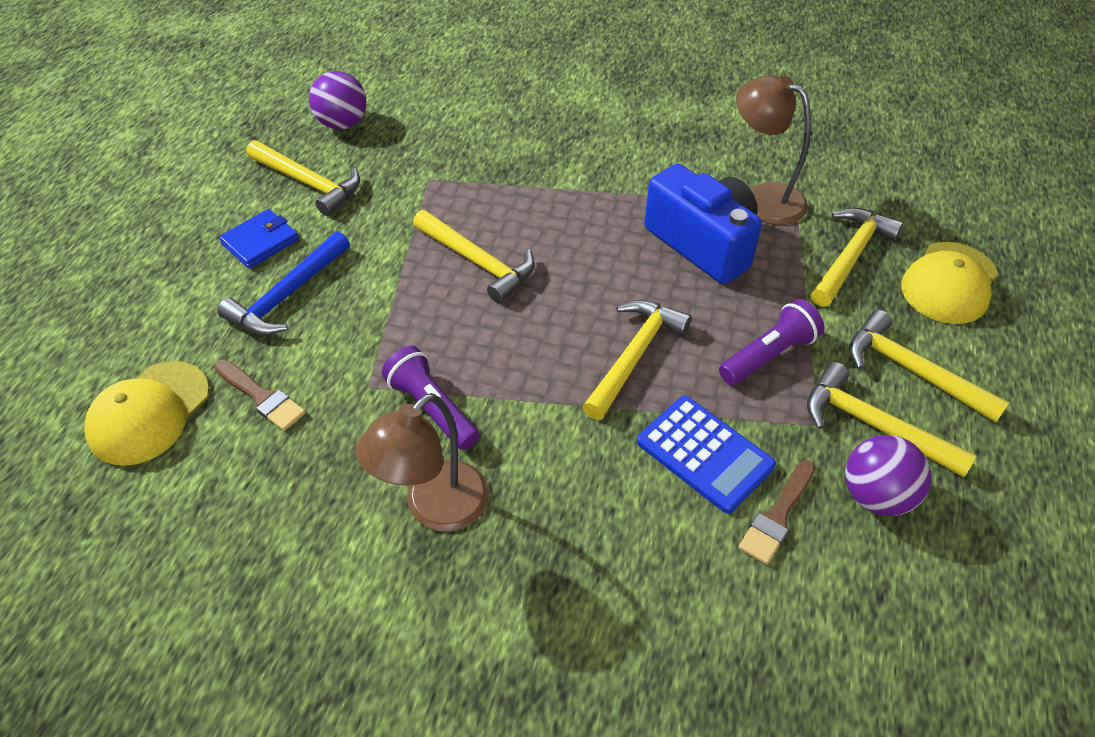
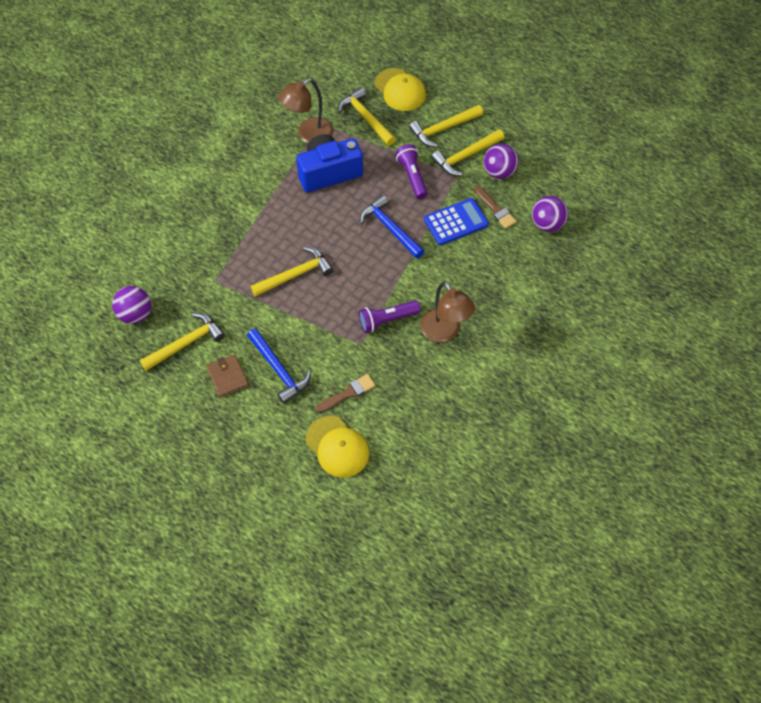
camera: 70 degrees left, 10 degrees up
(260, 242) = (227, 377): blue wallet -> brown wallet
(634, 356) = (390, 228): yellow hammer -> blue hammer
(798, 632) = (547, 224): none -> purple ball

